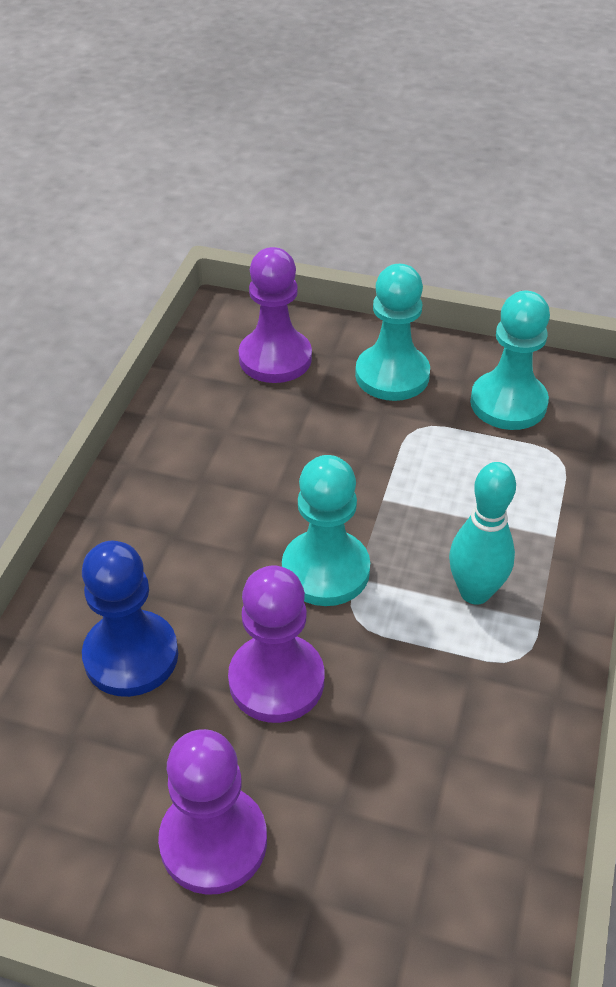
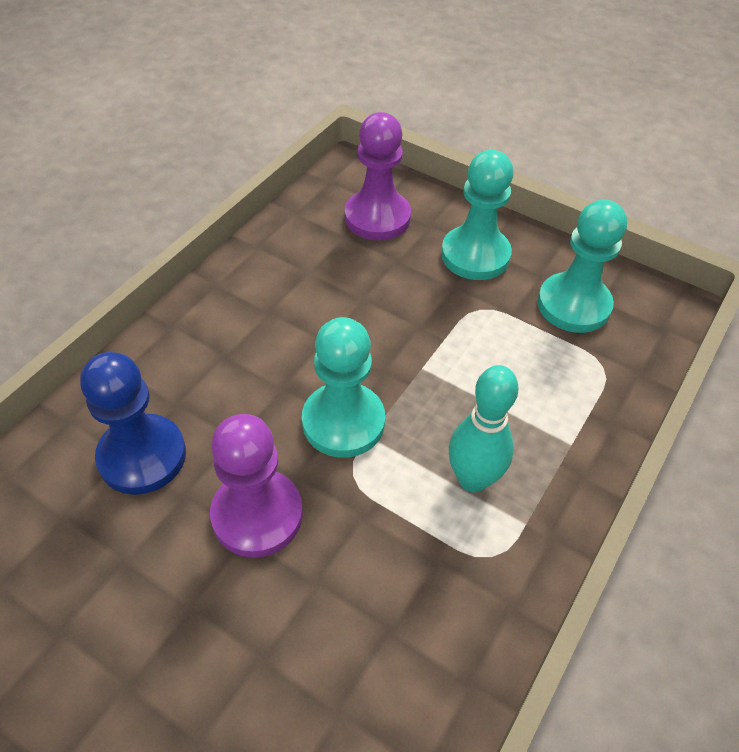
camera: 15 degrees right, 5 degrees up
(213, 841) = (137, 654): purple pawn -> none

